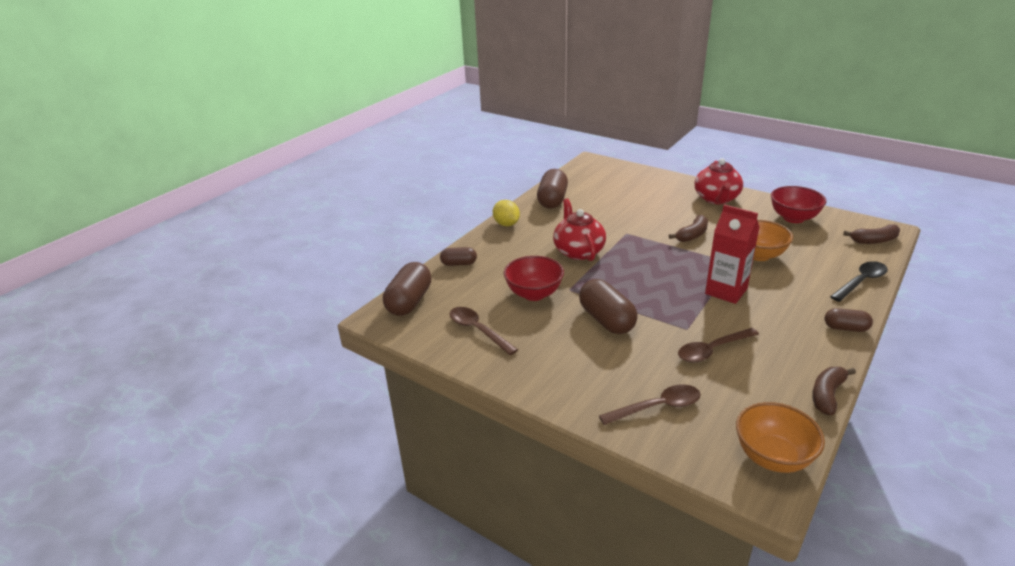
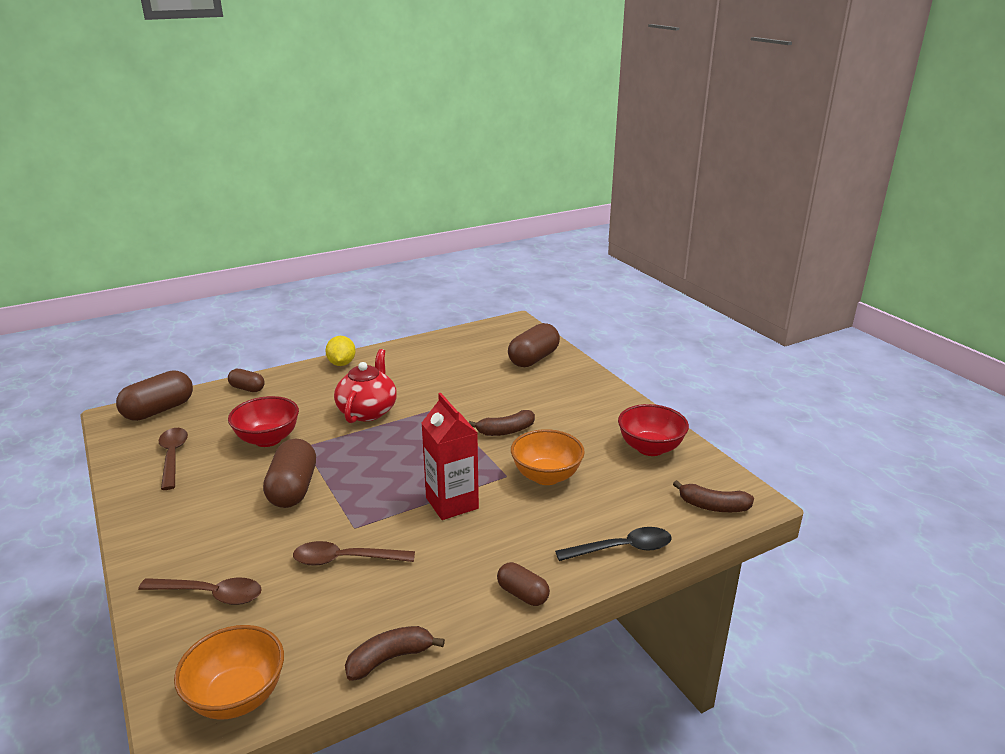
camera: 25 degrees right, 5 degrees down
(552, 200) = (418, 352): brown capsule -> brown capsule (533, 359)
(716, 199) = (591, 400): red teapot -> none

